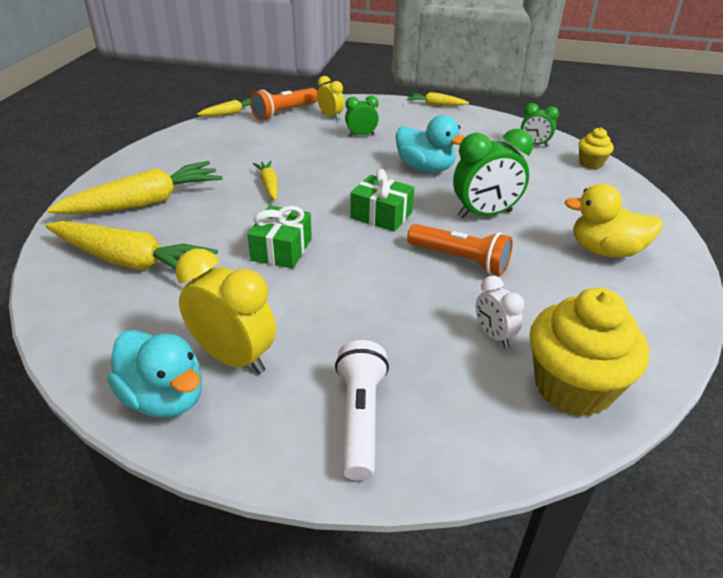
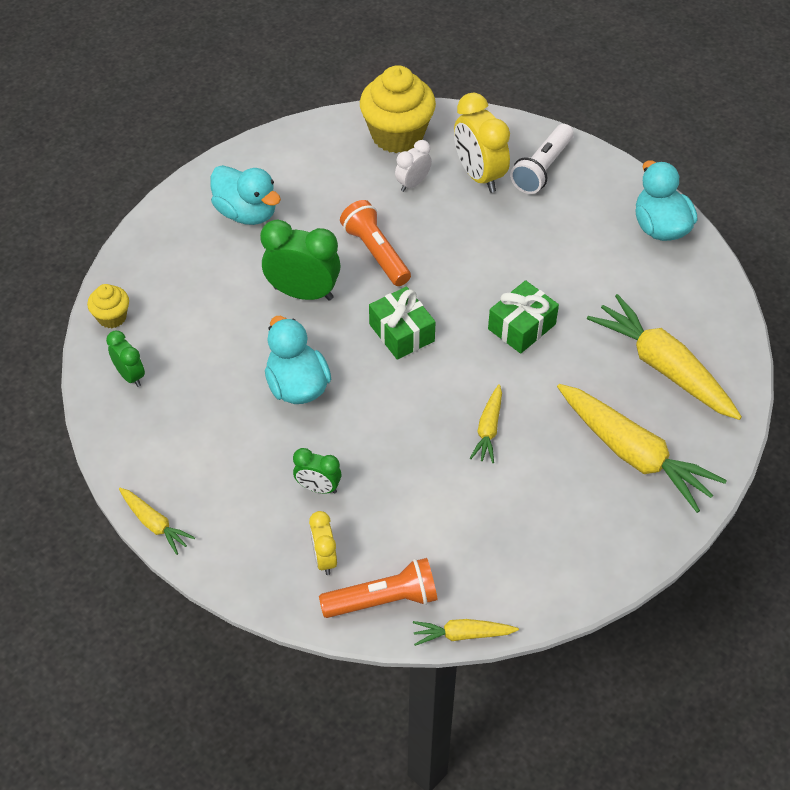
camera: 150 degrees left, 15 degrees up
(145, 202) = (634, 454): yellow carrot -> yellow carrot turned 135 degrees counterclockwise
(234, 358) = (604, 238): yellow clock -> yellow clock (479, 175)
(493, 335) = (413, 183): white clock -> white clock turned 135 degrees counterclockwise
(605, 251) = (247, 213): yellow duck -> turquoise duck

